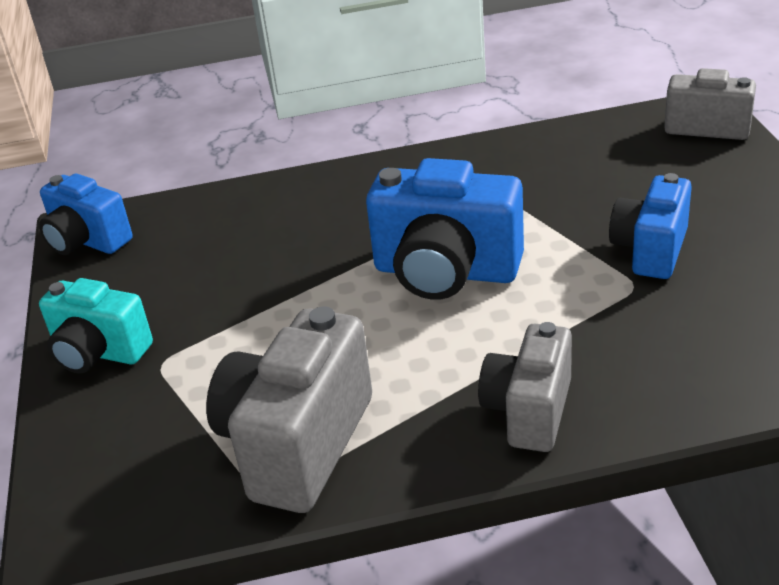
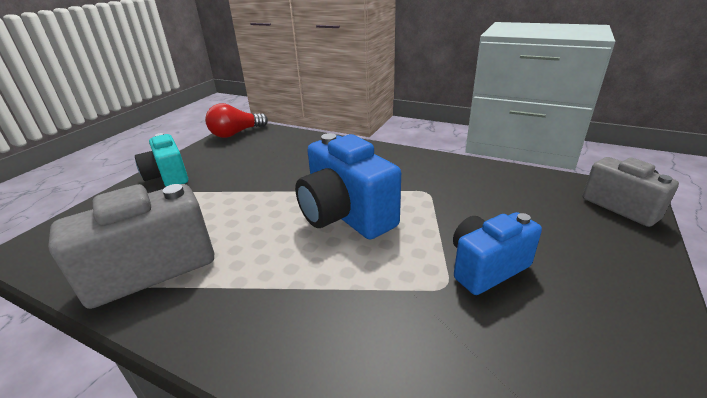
camera: 35 degrees right, 5 degrees down
(87, 241) = (236, 133): blue camera -> red light bulb
(529, 411) = (269, 331): grey camera -> none

